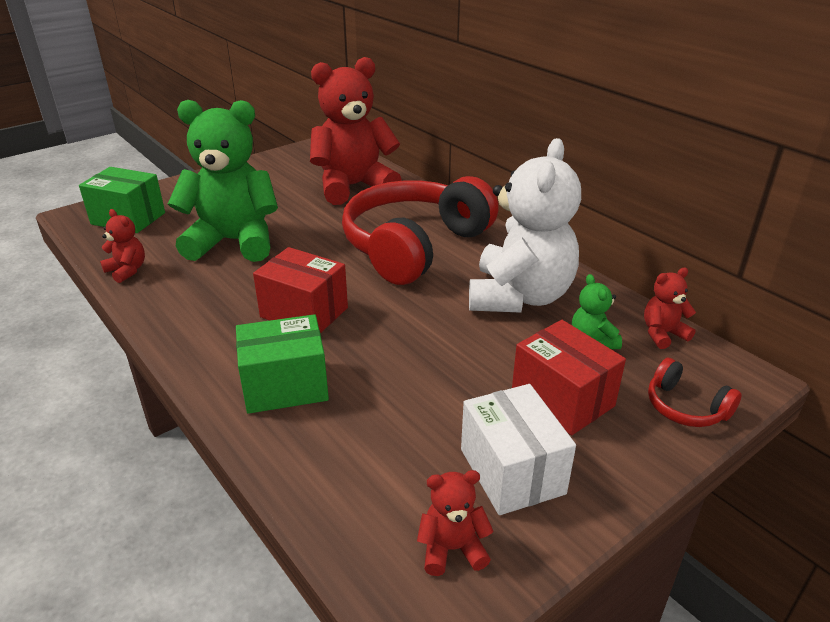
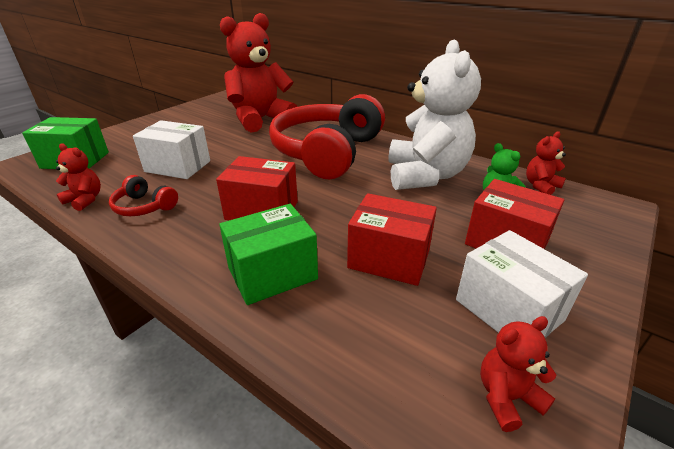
camera: 15 degrees left, 0 degrees up
(233, 242) = (178, 166): green teddy bear -> white box
(415, 392) = (389, 259): none -> red box
(685, 407) = (595, 233): red headphones -> red headphones (144, 207)

